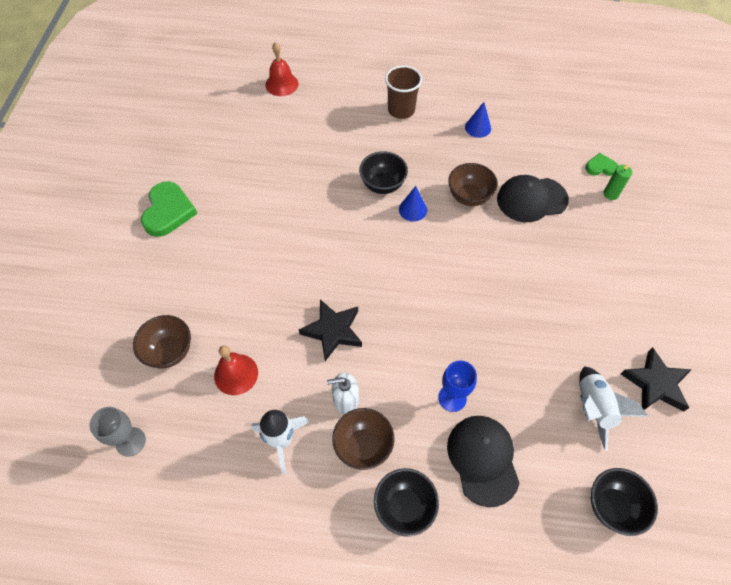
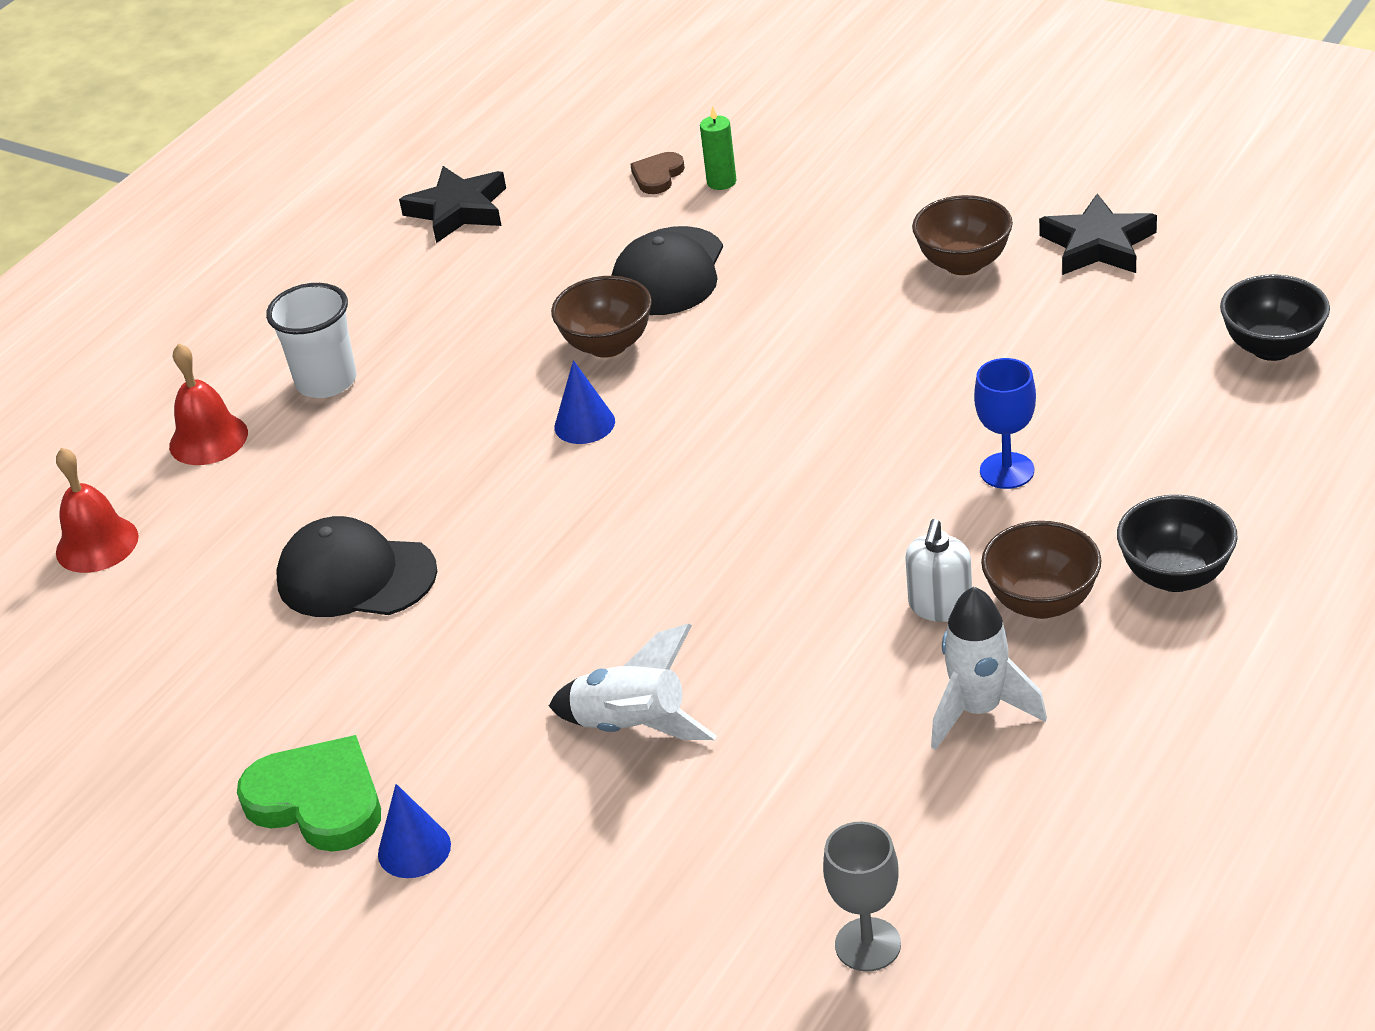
camera: 60 degrees left, 20 degrees down
(169, 351) = (690, 850): brown bowl -> brown bowl (963, 263)
(236, 374) = (803, 752): red bell -> red bell (208, 439)
(333, 331) = (787, 593): black star -> black star (458, 210)
(382, 185) = (496, 450): black bowl -> none
(401, 110) = (326, 381): brown cup -> white cup
(478, 127) = (455, 292): blue cone -> blue cone (414, 849)
(483, 459) = (1135, 463): black cap -> black cap (356, 576)
(593, 408) = (1106, 319): white rocket -> white rocket (633, 727)
(600, 167) = (657, 176): green heart -> brown heart

